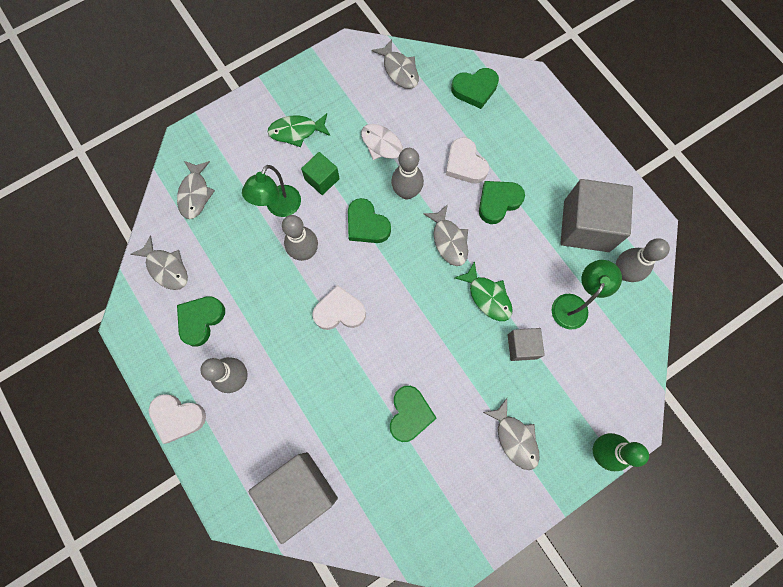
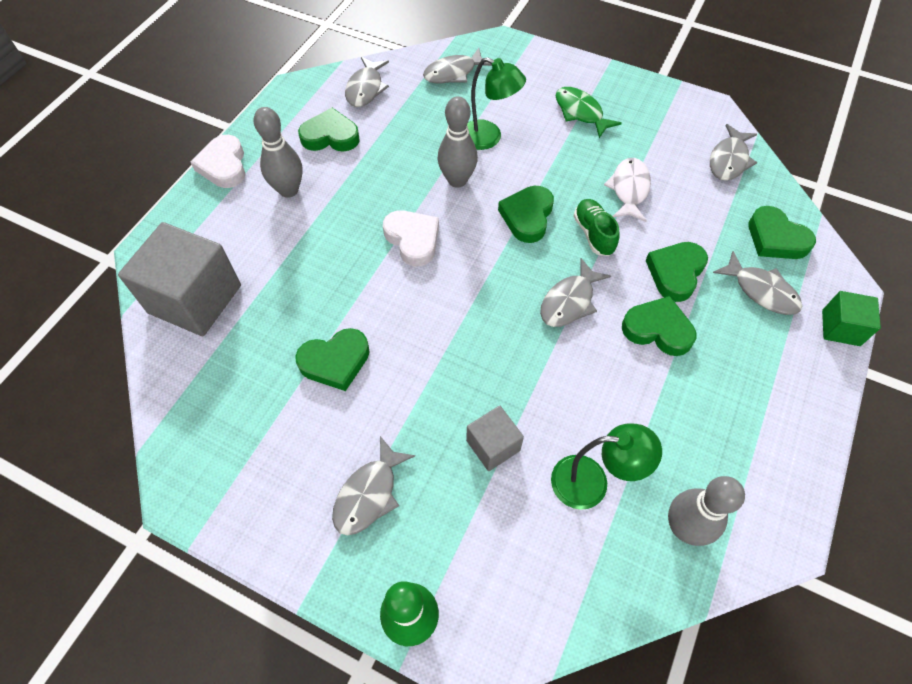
camera: 60 degrees right, 15 degrees down
(279, 207) = (489, 138): green lamp -> green lamp turned 150 degrees counterclockwise
(322, 179) = (547, 156): green cube -> green cube (840, 328)
(406, 192) = (593, 234): grey bowling pin -> green shoe
(465, 164) = (675, 273): white heart -> green heart
(487, 296) = (530, 375): green fish -> none
(505, 126) = (761, 291): none -> grey fish
(586, 226) = (711, 447): grey cube -> none

